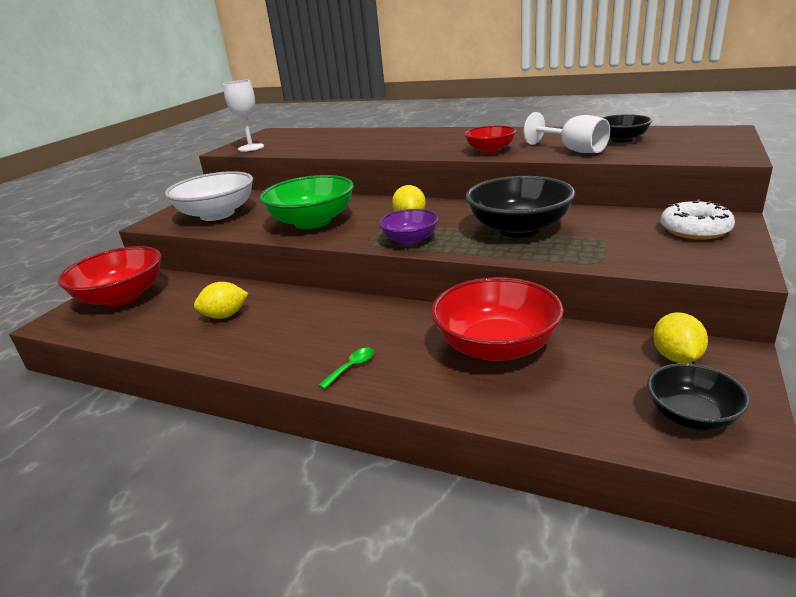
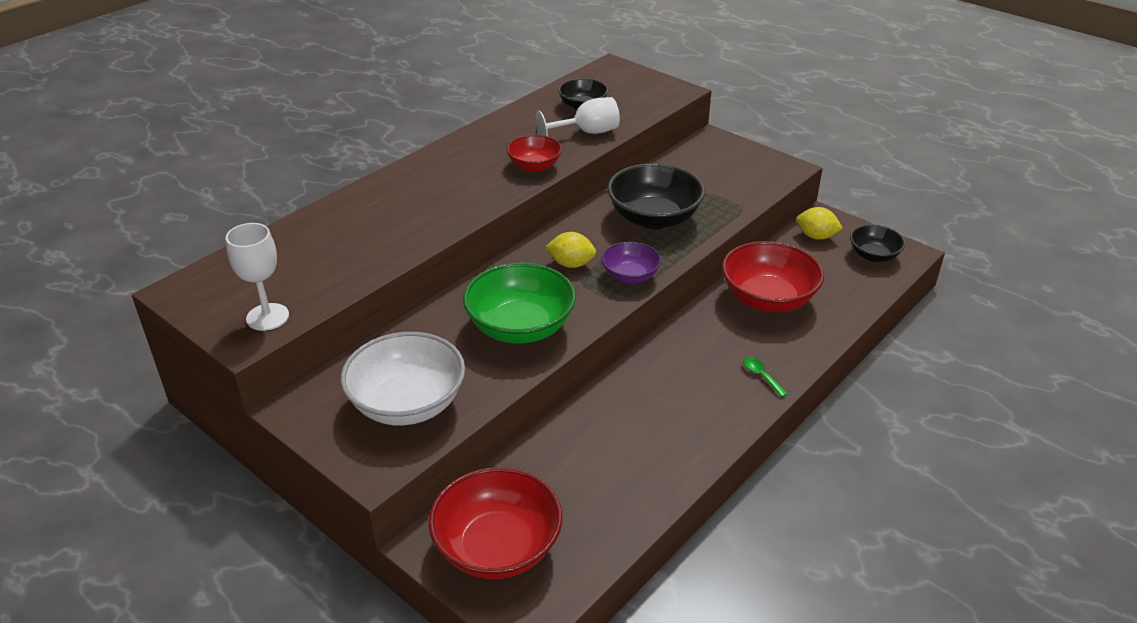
camera: 75 degrees left, 10 degrees up
(225, 315) = (617, 449): yellow lemon -> none
(695, 230) = (718, 155): white donut -> none

